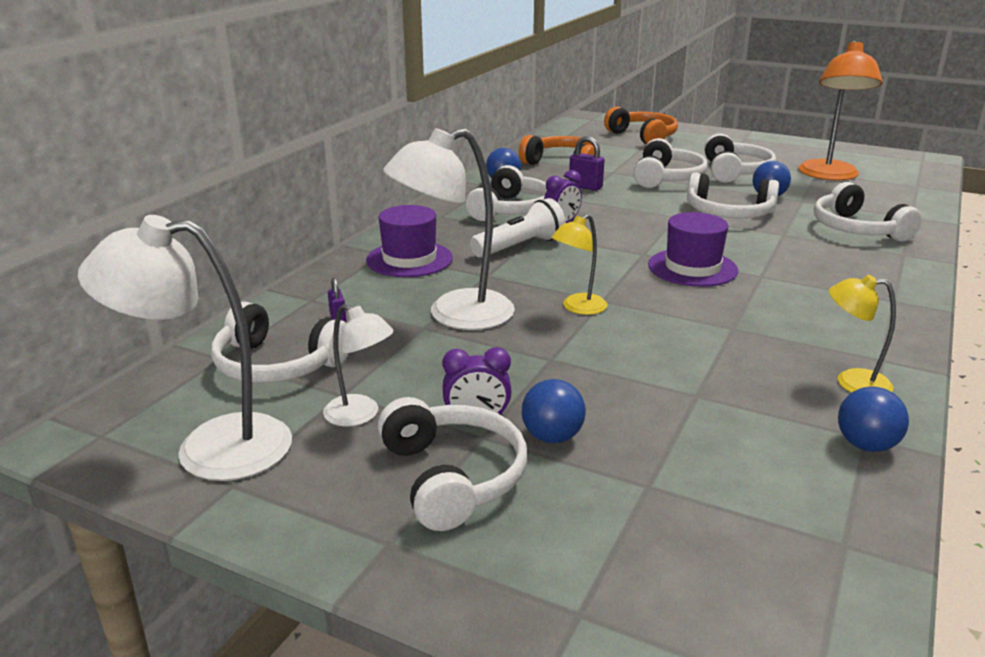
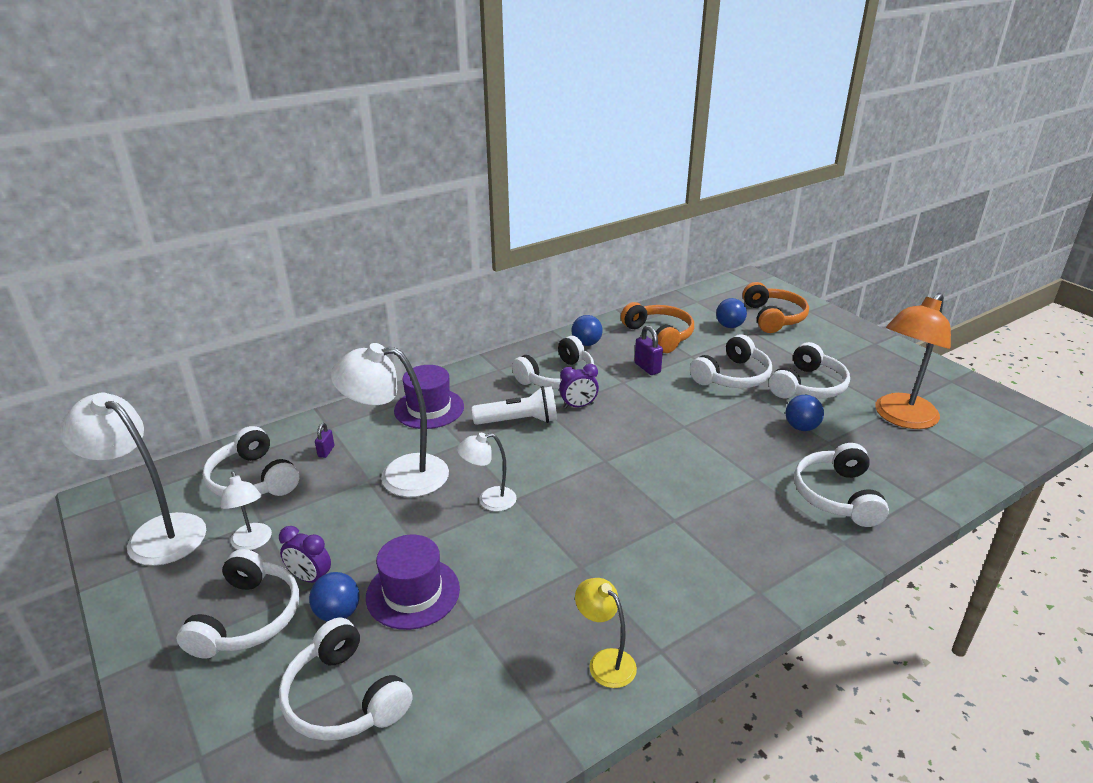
camera: 30 degrees right, 5 degrees up
(578, 308) = (489, 500): yellow lamp -> white lamp
(692, 268) = (626, 490): purple hat -> purple hat (413, 593)
(728, 213) = (736, 437): white headphones -> white headphones (344, 697)
(866, 445) = (535, 726): blue ball -> blue ball (729, 326)

